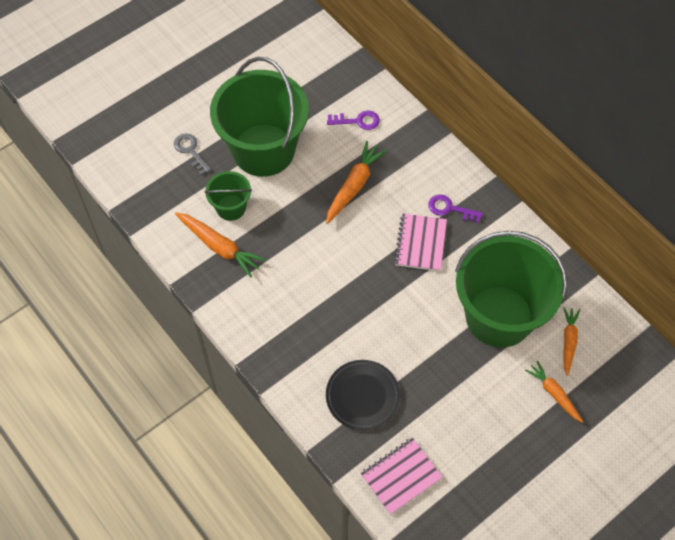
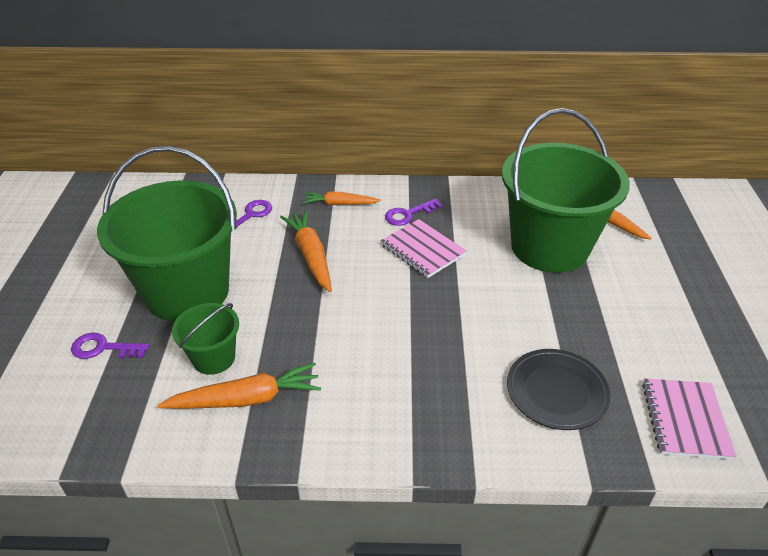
camera: 50 degrees left, 20 degrees down
(190, 151) = (103, 348): grey key -> purple key
(554, 393) = (660, 259): orange carrot -> orange carrot (340, 204)

